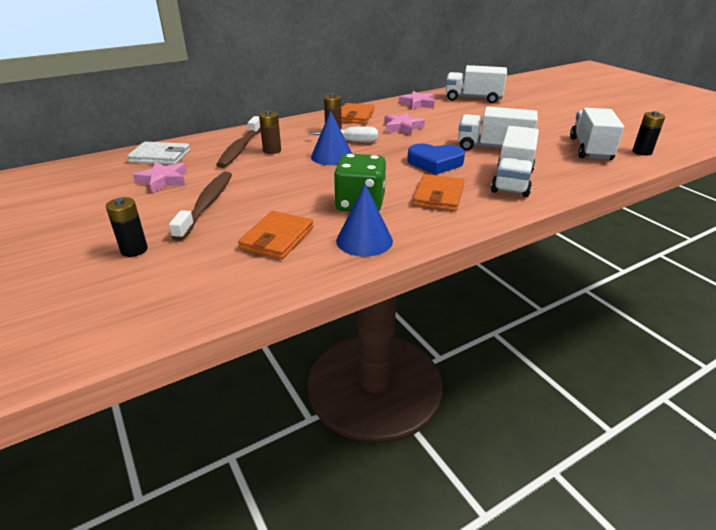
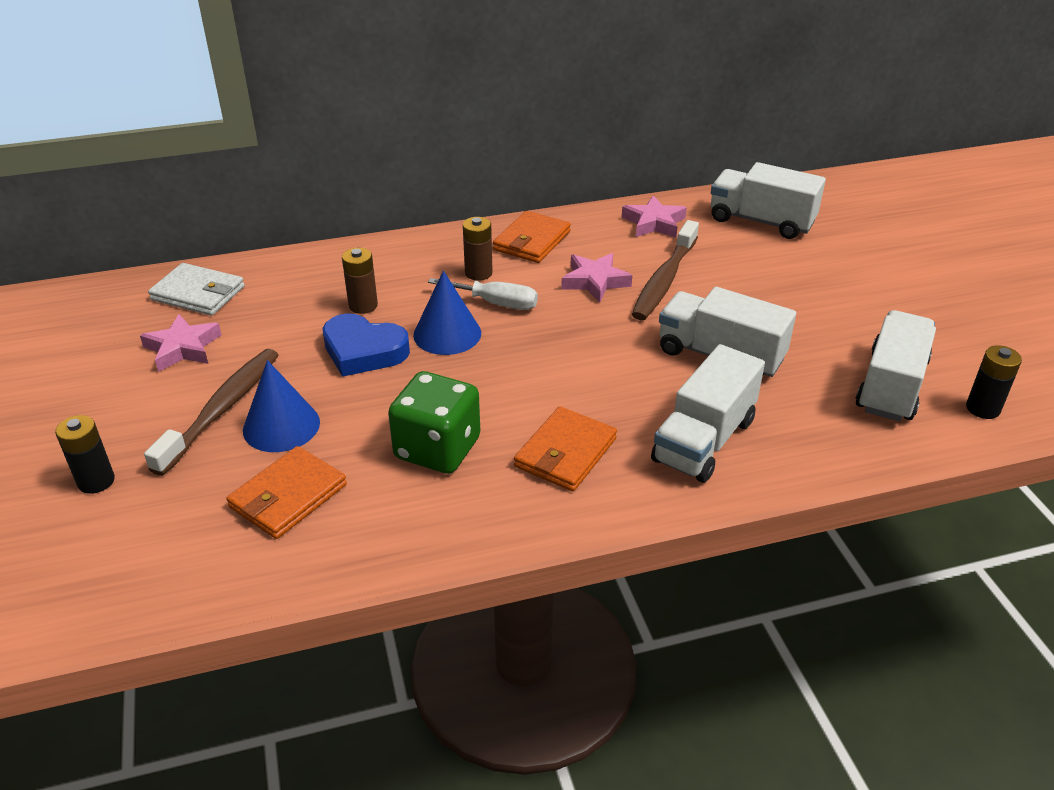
camera: 15 degrees right, 5 degrees up
(240, 148) = (318, 293): brown toothbrush -> brown toothbrush (664, 280)
(364, 240) = (406, 525): blue cone -> blue cone (281, 426)
(435, 163) = (602, 376): blue heart -> blue heart (363, 351)

